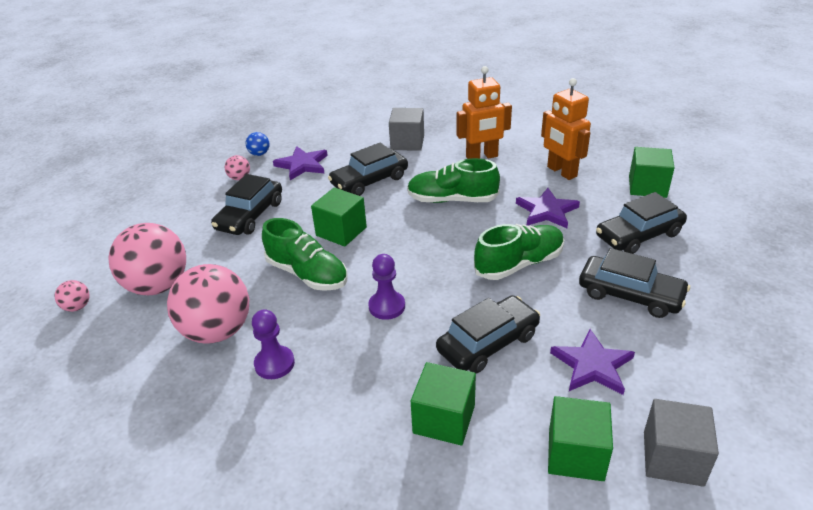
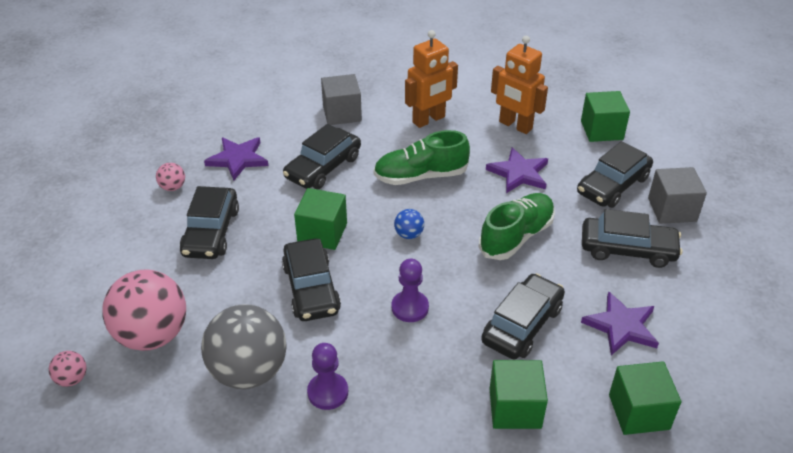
camera: 20 degrees left, 5 degrees up
(217, 331) = (249, 371): pink ball -> grey ball
(259, 154) = (179, 152): blue ball -> blue ball (409, 234)
(307, 274) = (311, 288): green shoe -> black car
(673, 458) = (715, 395): grey cube -> grey cube (672, 209)

